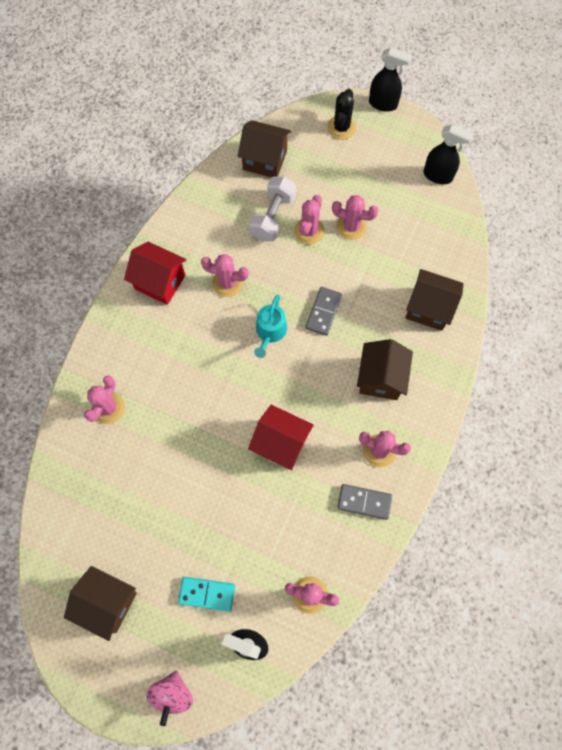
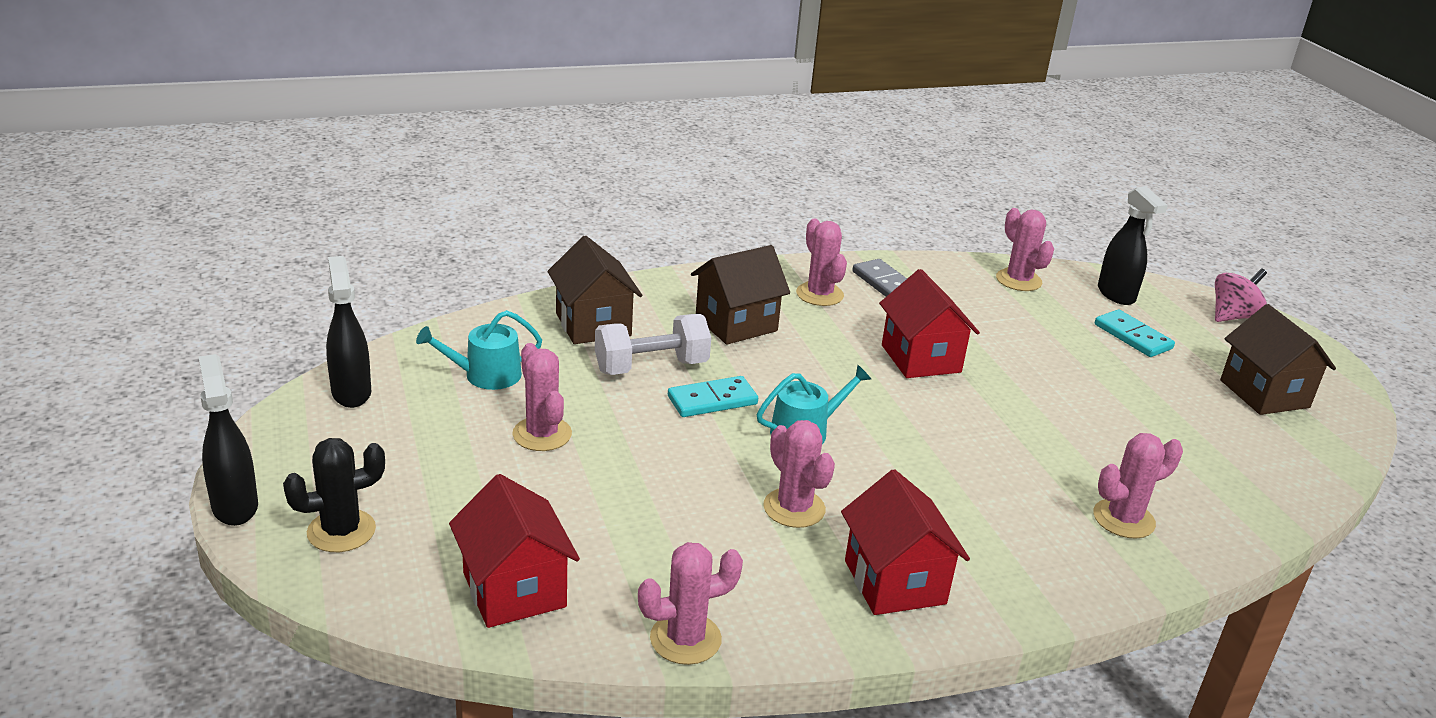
camera: 135 degrees left, 40 degrees down
(265, 160) = (514, 590): brown house -> red house
(273, 217) = (620, 520): white dumbbell -> white dumbbell (651, 367)
(309, 231) = (600, 471): pink cactus -> pink cactus (685, 639)
(323, 312) = (712, 400): grey domino -> turquoise domino
(415, 233) = (485, 375): none -> turquoise watering can

